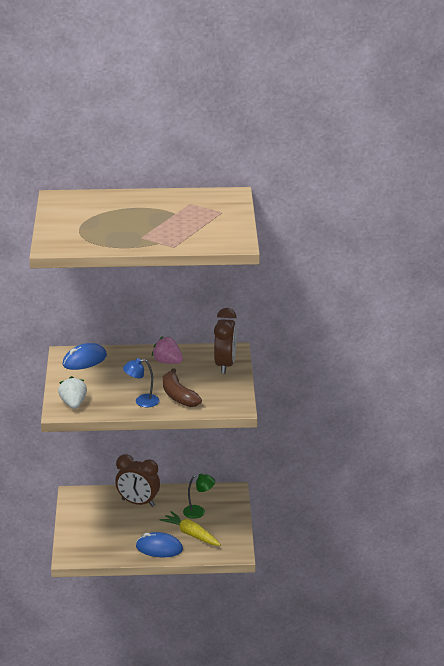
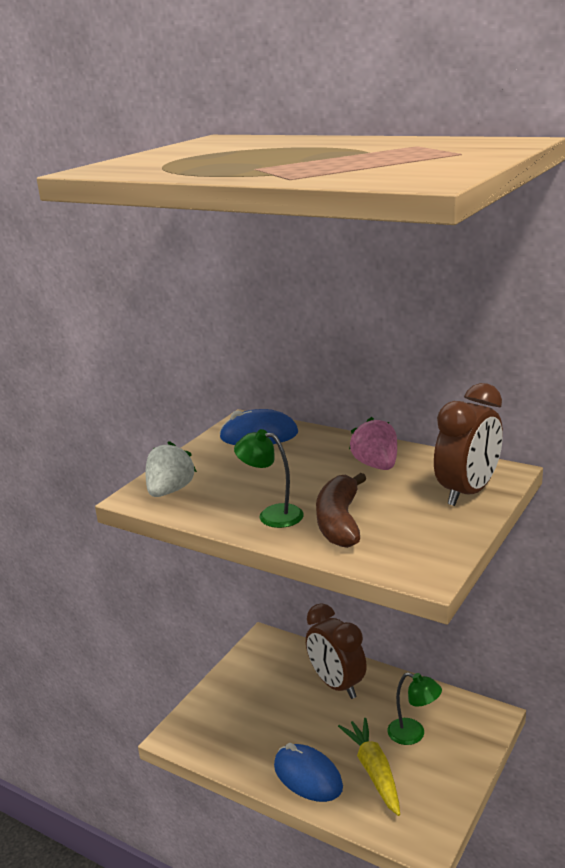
camera: 35 degrees right, 5 degrees down
(142, 401) = (272, 515): blue lamp -> green lamp

